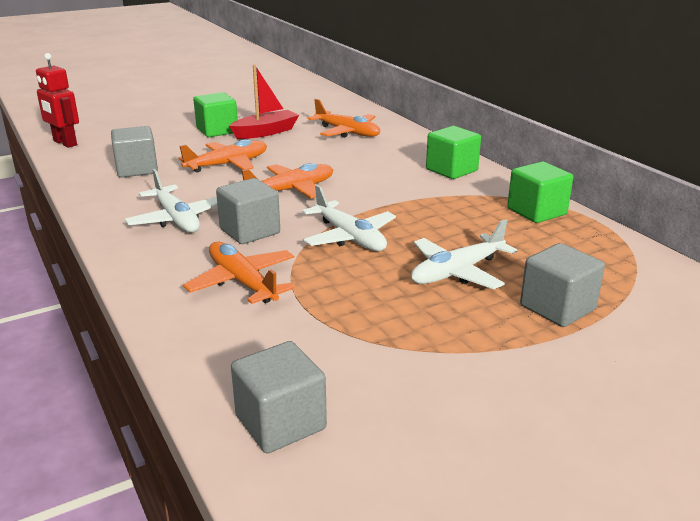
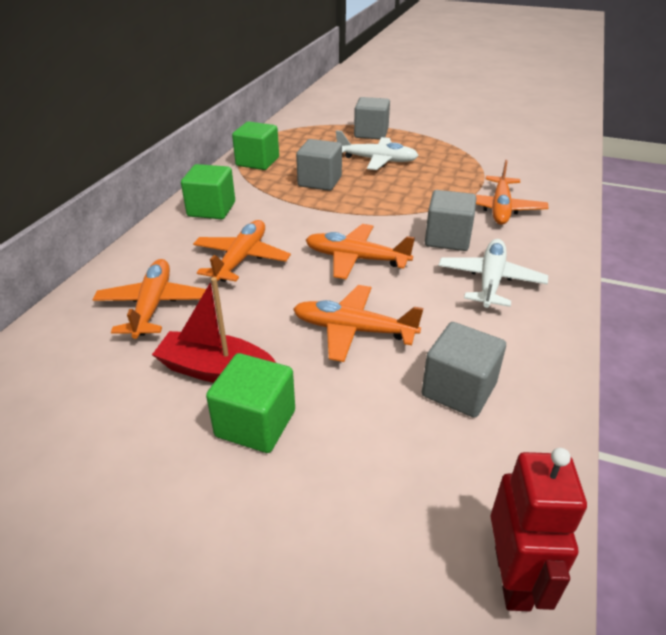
camera: 130 degrees left, 10 degrees up
(280, 422) = (552, 155): grey cube -> grey cube (320, 181)
(349, 237) = (391, 201): white plane -> none
(358, 161) = (241, 259): none -> orange plane

